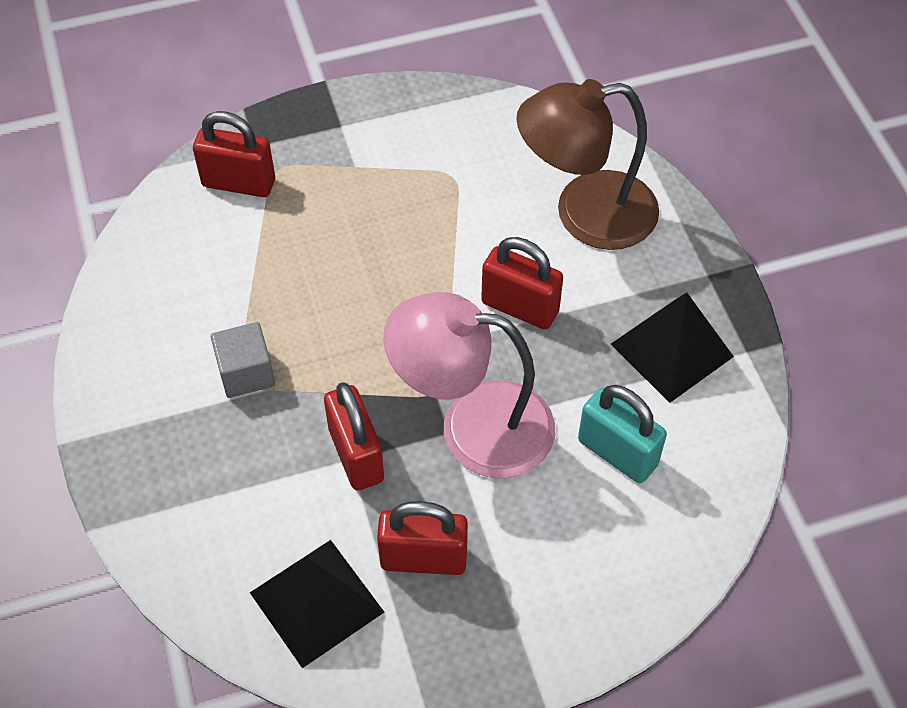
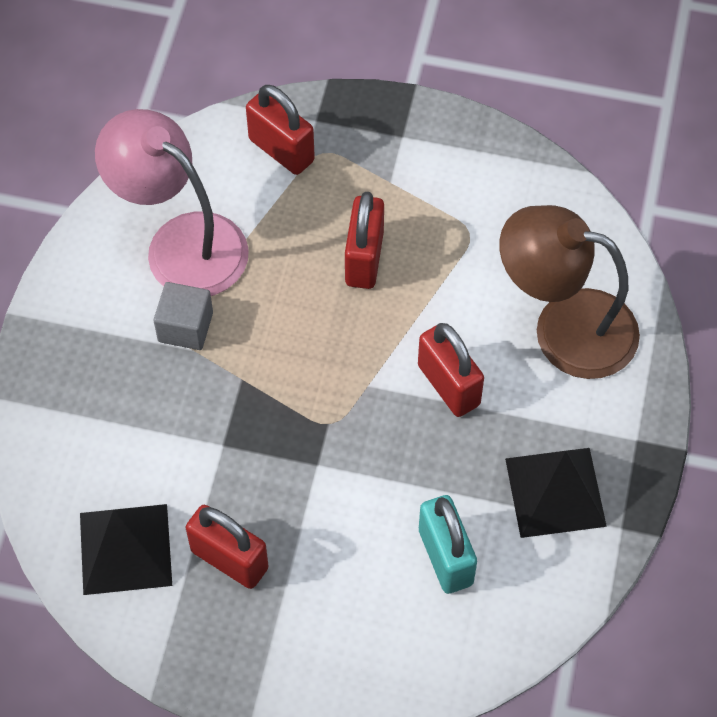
camera: 30 degrees right, 5 degrees up
(356, 455) = (230, 444): red padlock -> red padlock (364, 259)
(473, 426) = (340, 470): pink lamp -> pink lamp (181, 243)

